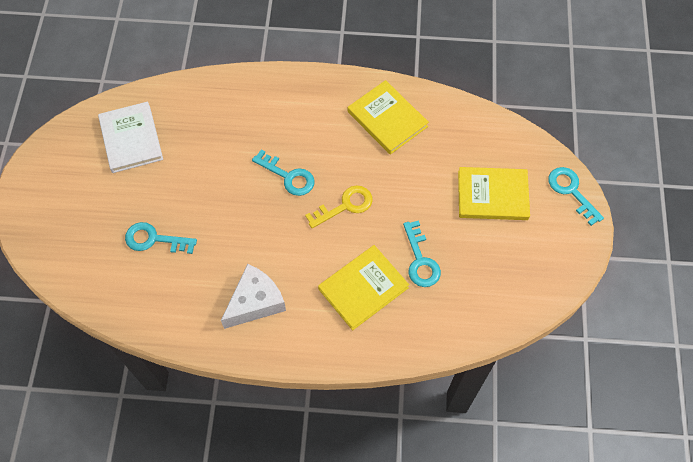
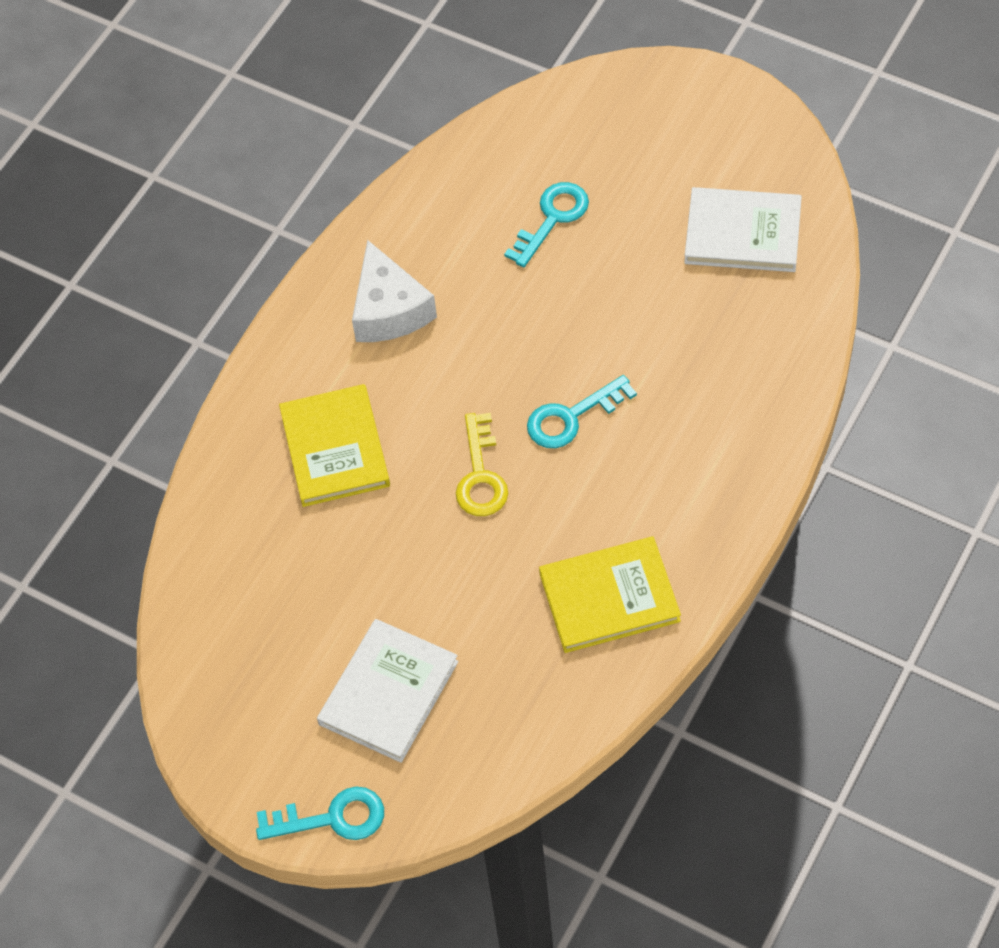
camera: 120 degrees right, 5 degrees down
(420, 260) = (336, 541): turquoise key -> none
(492, 195) = (388, 693): yellow book -> white book

